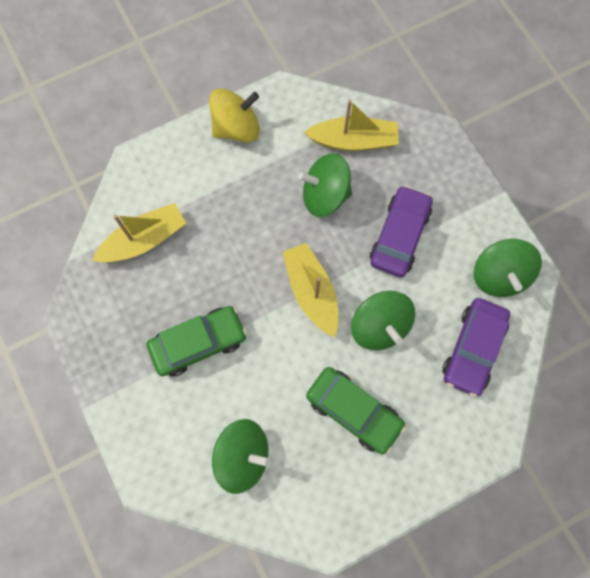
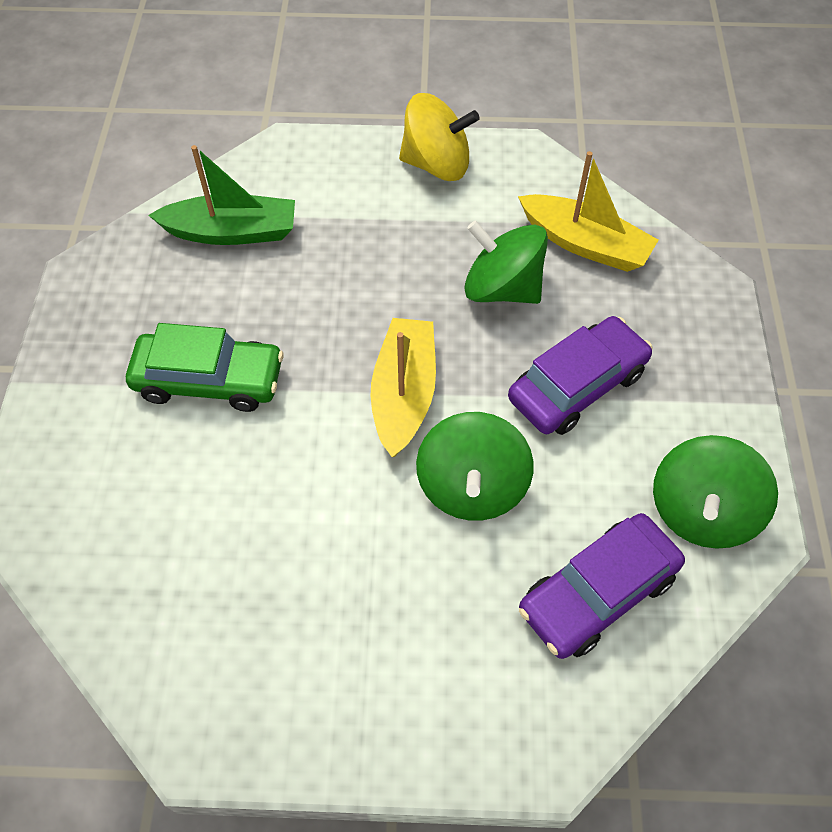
camera: 30 degrees right, 15 degrees down
(144, 240) = (232, 232): yellow boat -> green boat
(243, 456) = (160, 553): green spinning top -> none
(353, 411) = (357, 580): green car -> none

